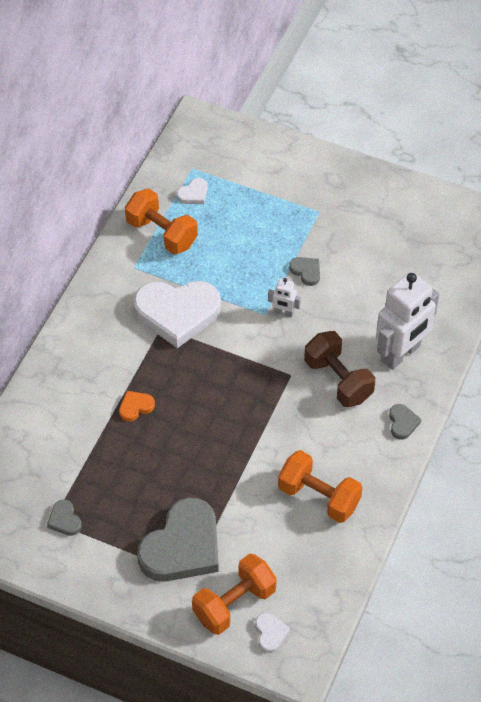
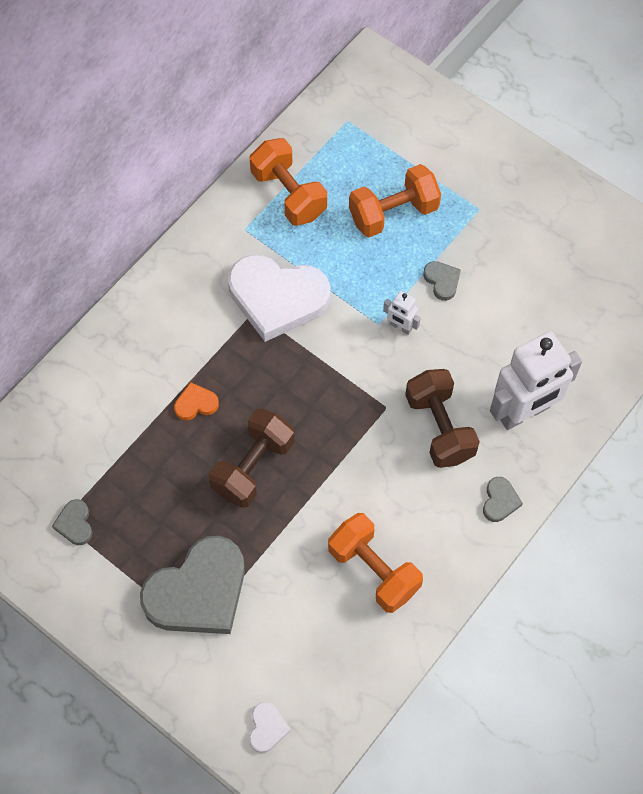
camera: 15 degrees right, 10 degrees up
(193, 194) = (339, 153): white heart -> none
(197, 443) = (253, 467): none -> brown dumbbell
(234, 603) = (236, 679): orange dumbbell -> orange dumbbell (393, 213)

